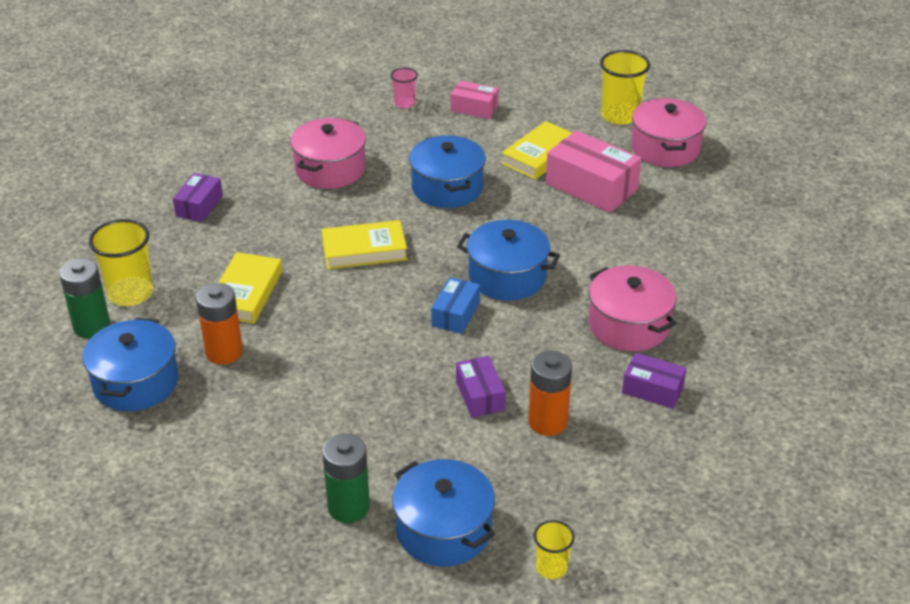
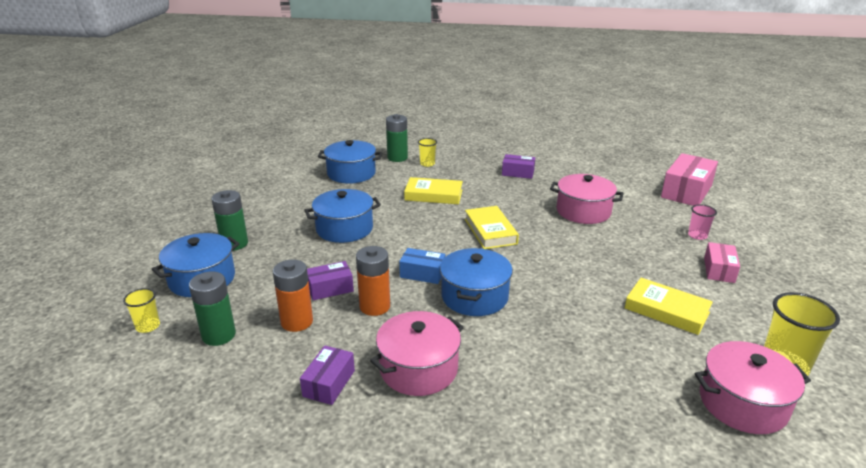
camera: 85 degrees right, 10 degrees down
(130, 293) = (427, 164): yellow cup -> yellow cup, size x0.56
(224, 352) = (377, 194): orange battery -> orange battery (375, 306)
(447, 187) = (586, 262): blue pot -> blue pot (344, 229)
(572, 491) = (219, 335): none -> green battery
(591, 186) = (632, 344): pink box -> pink box (686, 191)

